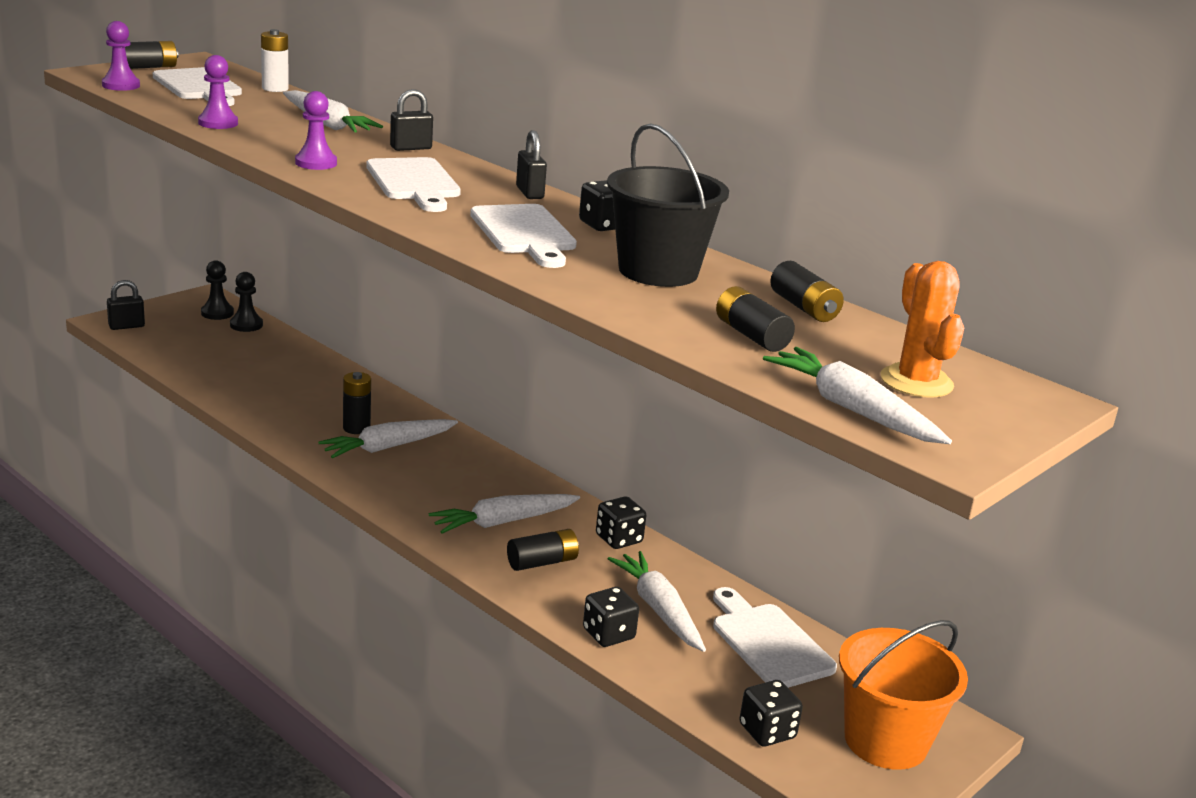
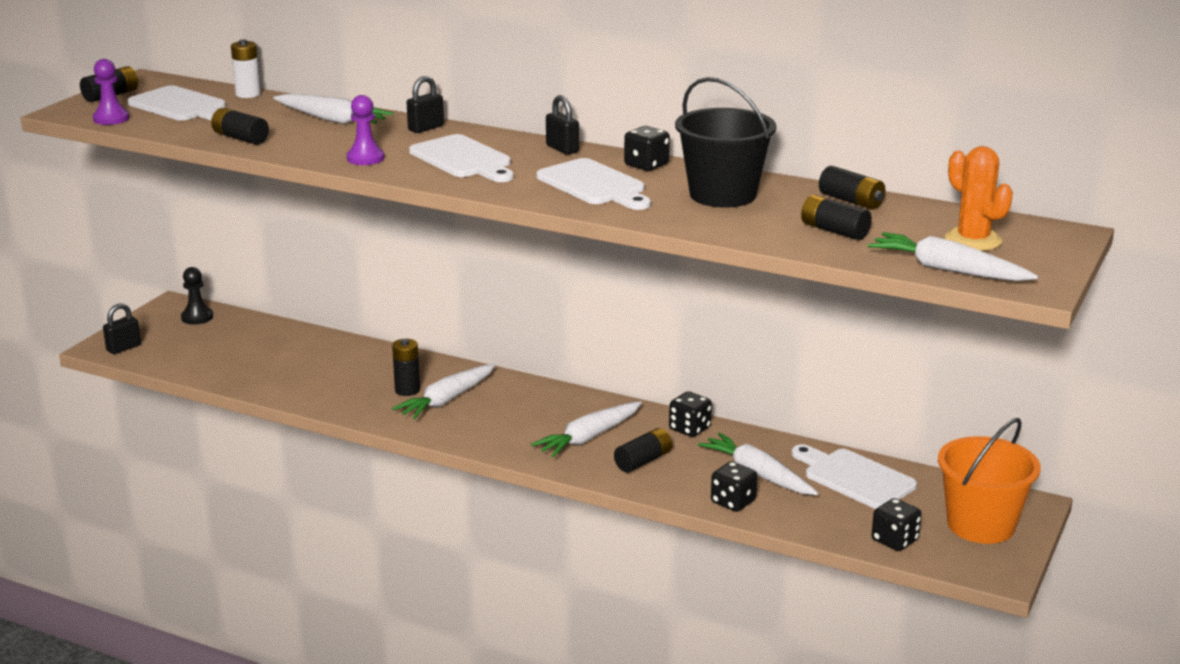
camera: 15 degrees left, 0 degrees up
(218, 123) = (240, 138): purple pawn -> black battery
(246, 325) = (233, 322): black pawn -> none

